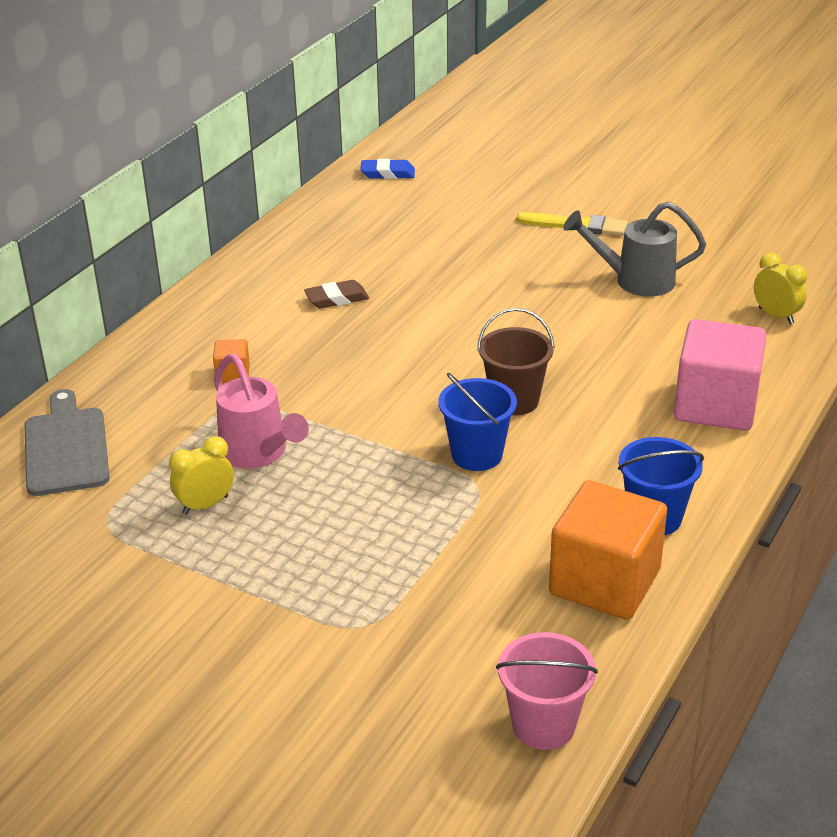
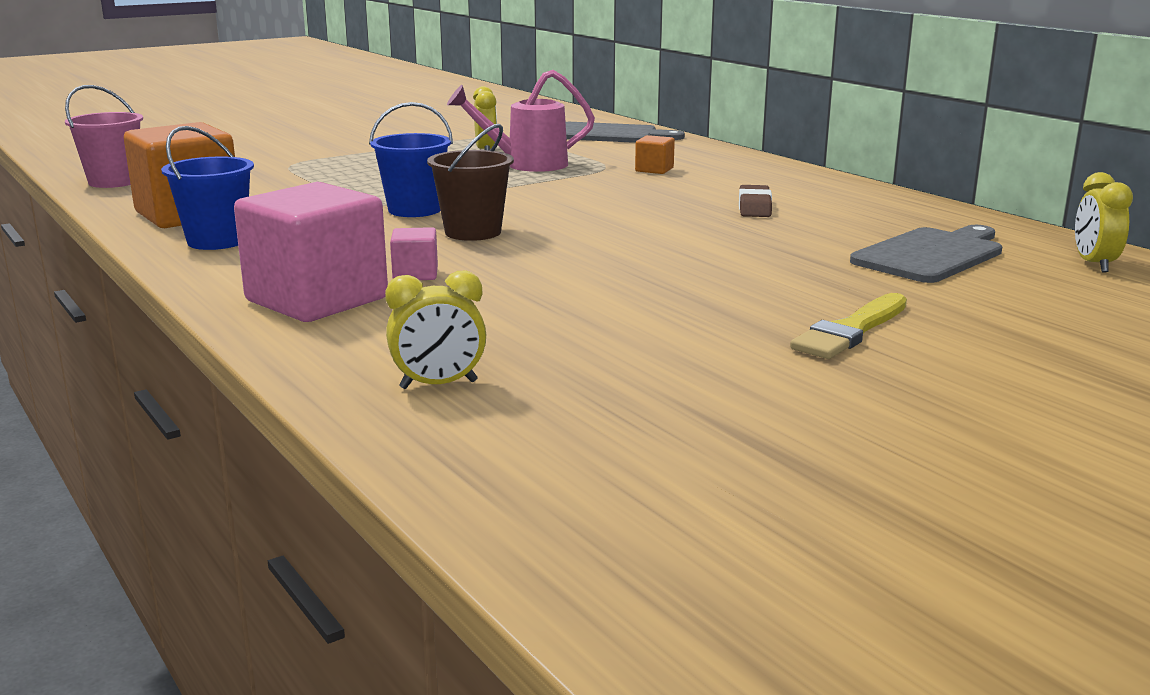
camera: 115 degrees right, 15 degrees down
(387, 173) = (1093, 264): blue eraser -> yellow clock
(411, 220) = (931, 255): none -> grey cutting board
(631, 388) = (415, 274): none -> pink cube
(636, 281) = (646, 328): grey watering can -> none

